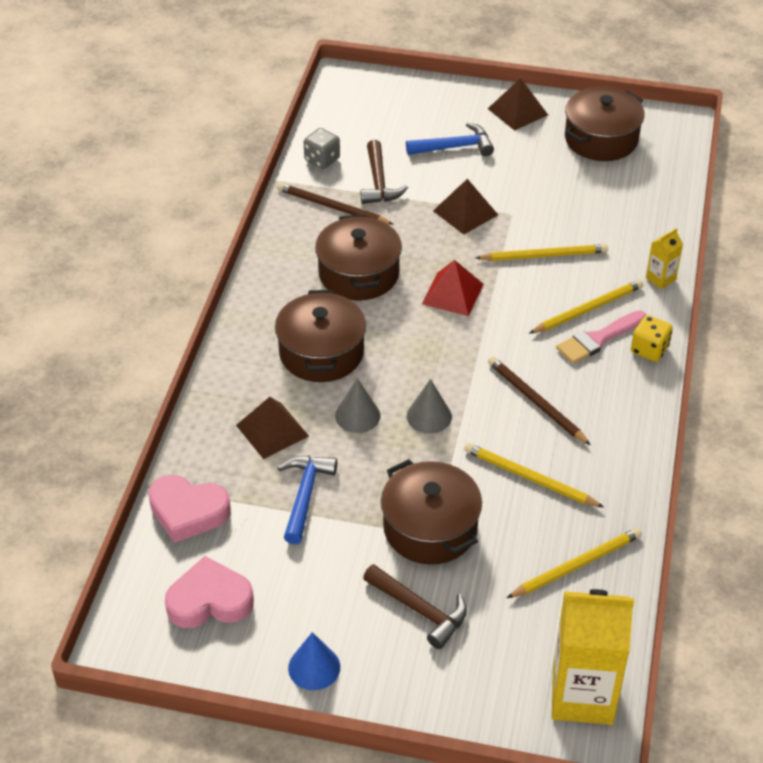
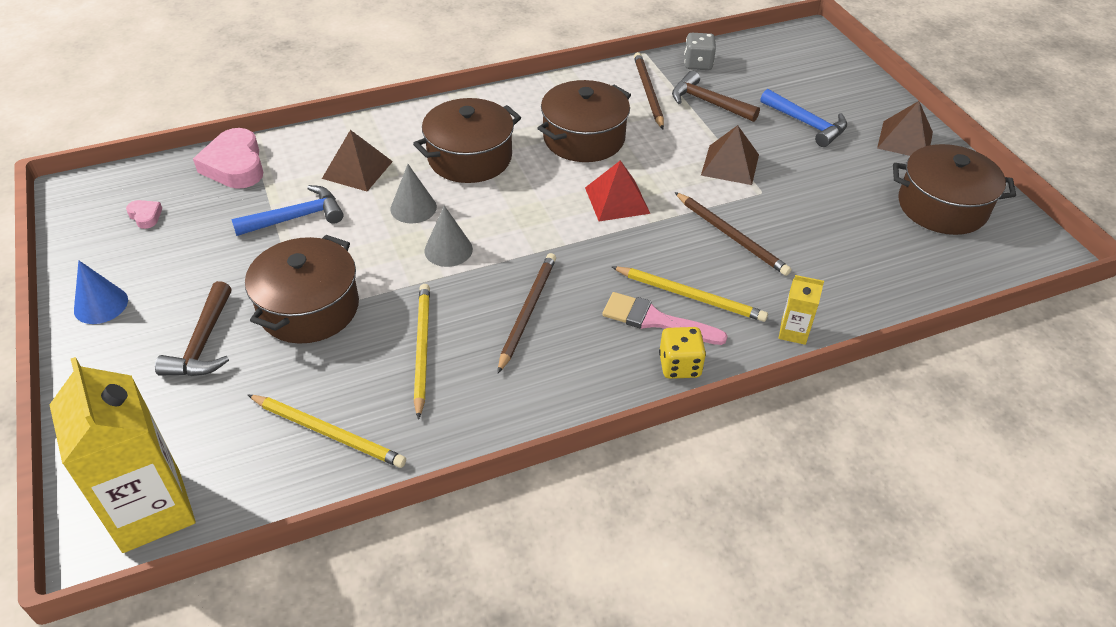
camera: 55 degrees right, 0 degrees up
(209, 601) = (145, 216): pink heart -> pink heart, size x0.47
(379, 182) = (708, 102): brown hammer -> brown hammer turned 75 degrees clockwise
(544, 255) = (731, 236): yellow pencil -> brown pencil

